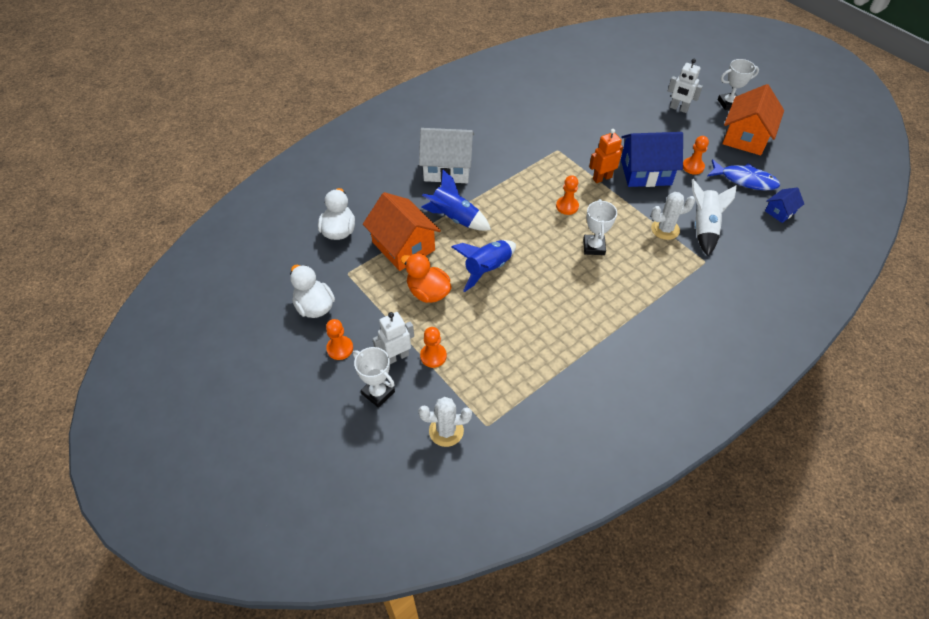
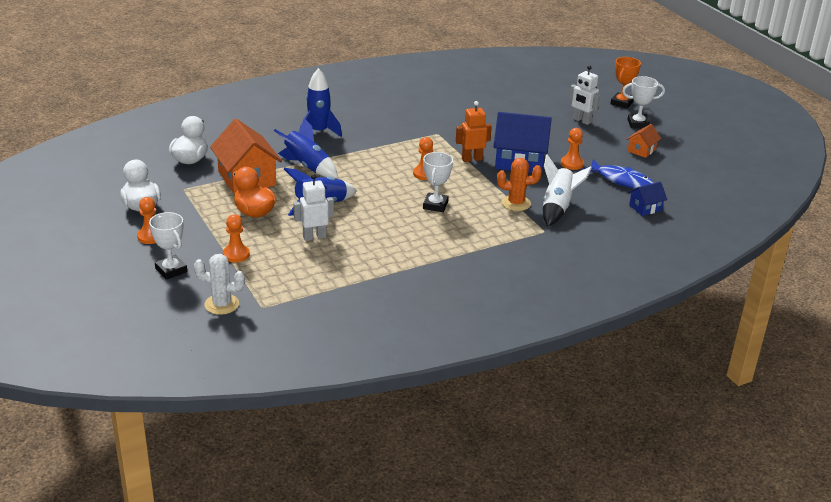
camera: 10 degrees right, 20 degrees down
(397, 356) = (201, 250): white robot -> white robot (314, 237)
(447, 168) = (319, 132): white house -> blue rocket
(665, 229) = (516, 203): white cactus -> orange cactus
(703, 79) = (621, 103): none -> orange trophy
(746, 137) = (641, 150): orange house -> orange house, size x0.50

